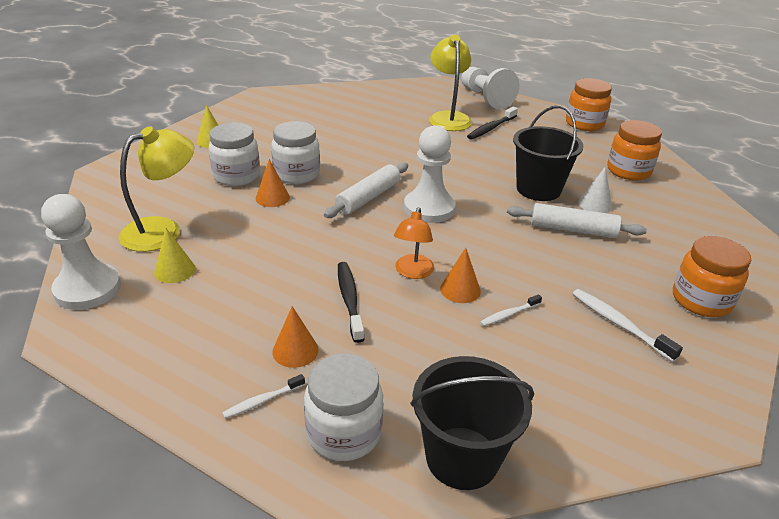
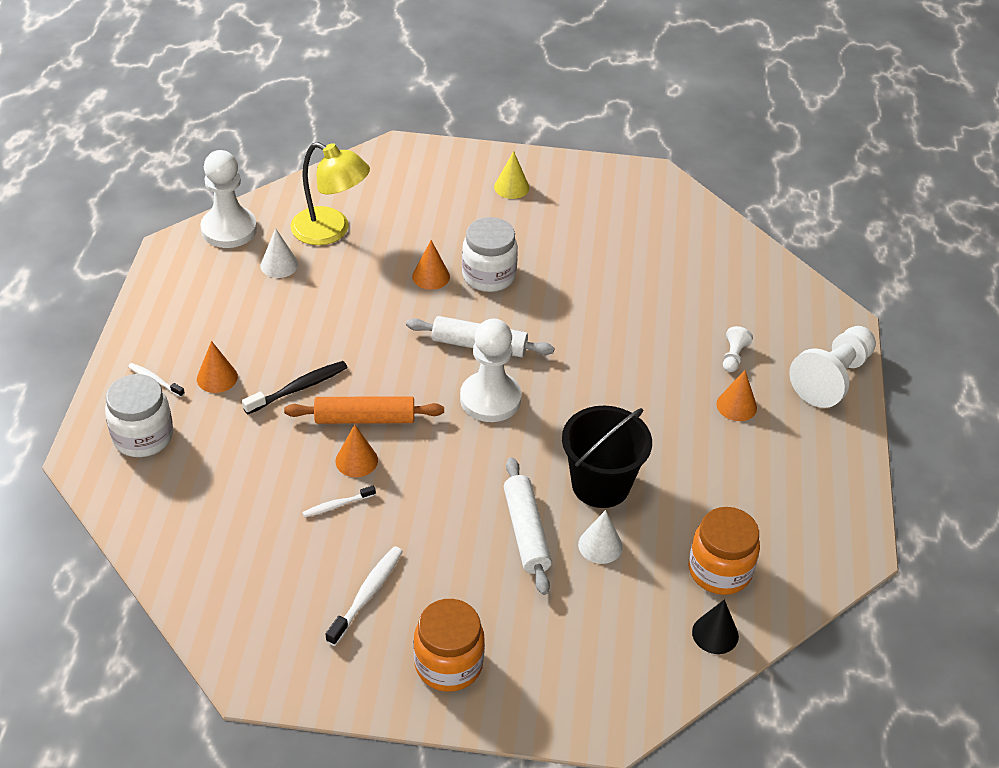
camera: 65 degrees right, 10 degrees up
(174, 270) = (279, 265): yellow cone -> white cone
(237, 176) = (454, 235): white jar -> none
(412, 272) = (365, 418): orange lamp -> orange rolling pin
(448, 117) = (733, 356): yellow lamp -> white pawn
(462, 457) = (146, 512): black bucket -> none
(491, 128) = (736, 406): black toothbrush -> orange cone
(509, 314) = (337, 505): white toothbrush -> white toothbrush turned 60 degrees counterclockwise
(584, 124) = (837, 503): orange jar -> none
(681, 187) = (715, 634): none -> black cone

